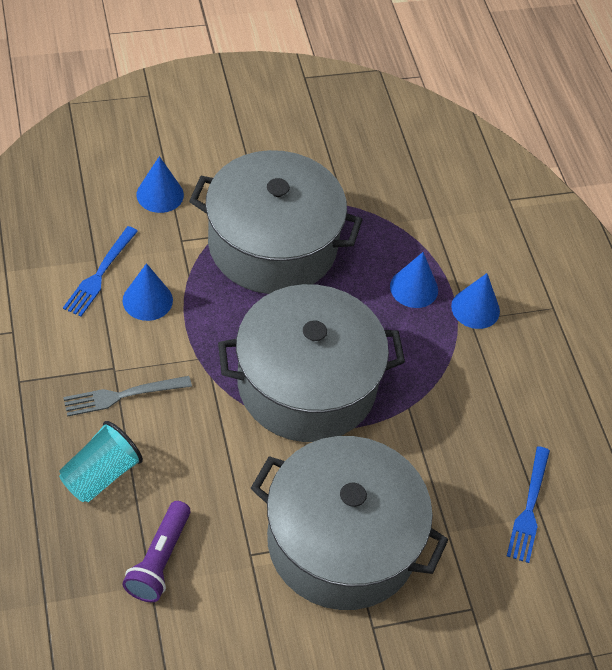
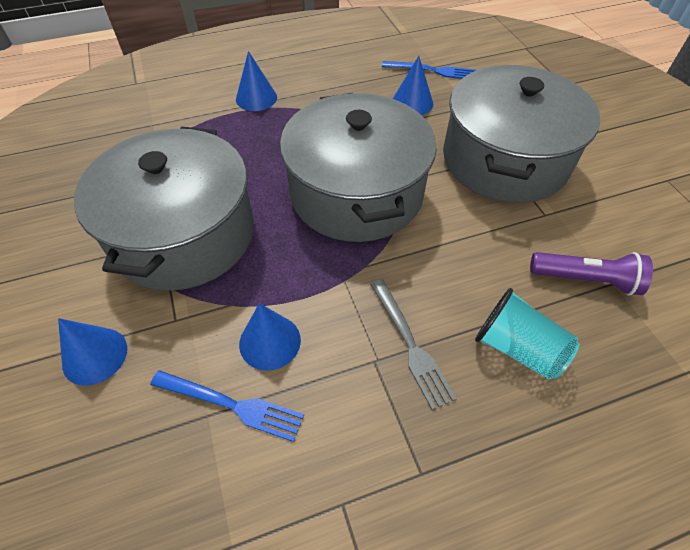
camera: 90 degrees left, 0 degrees up
(414, 288) = (237, 132): blue cone -> blue cone (412, 103)

